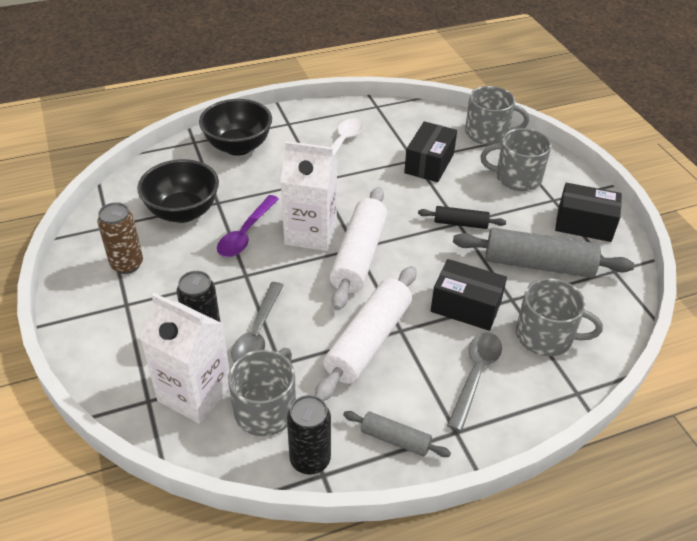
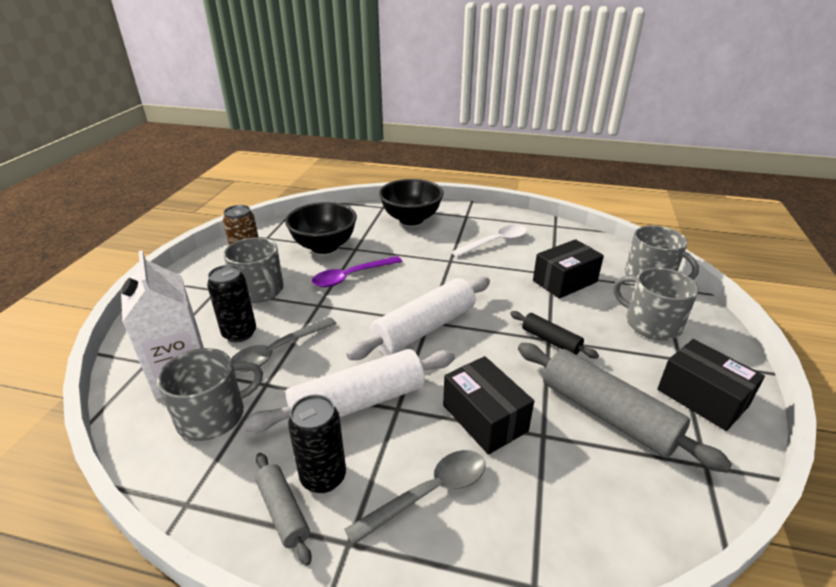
camera: 35 degrees right, 10 degrees down
(310, 233) = (402, 295): white carton -> none
(310, 460) = (193, 482): black can -> black can (323, 477)
(545, 336) = (550, 495): grey mug -> grey mug (259, 291)

